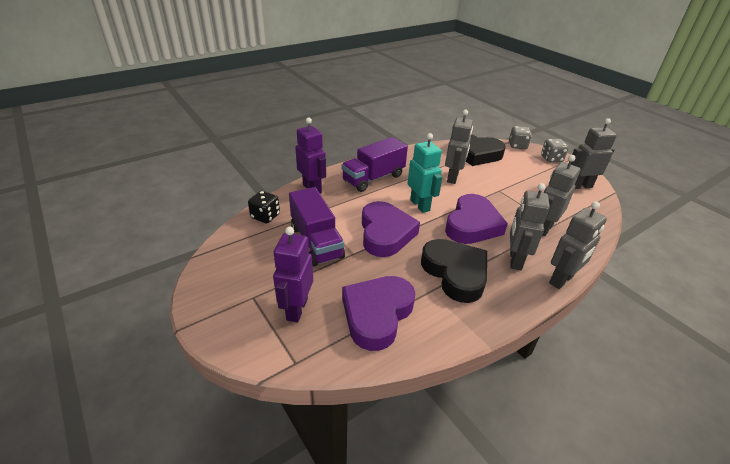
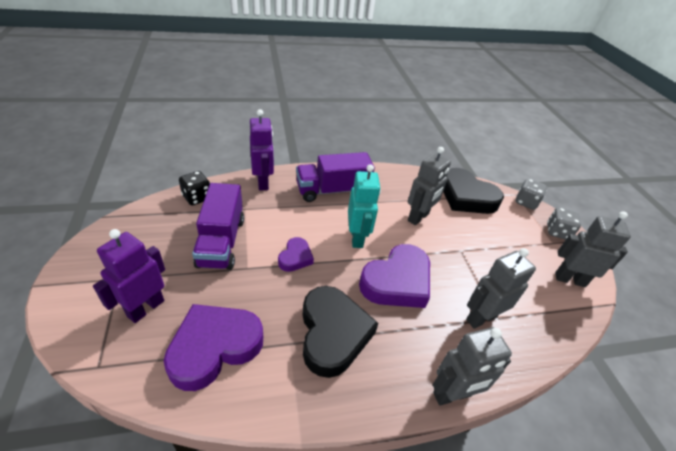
camera: 20 degrees right, 5 degrees up
(385, 233) = (295, 257): purple heart -> purple heart, size x0.52
(515, 260) = (414, 345): grey robot -> none

